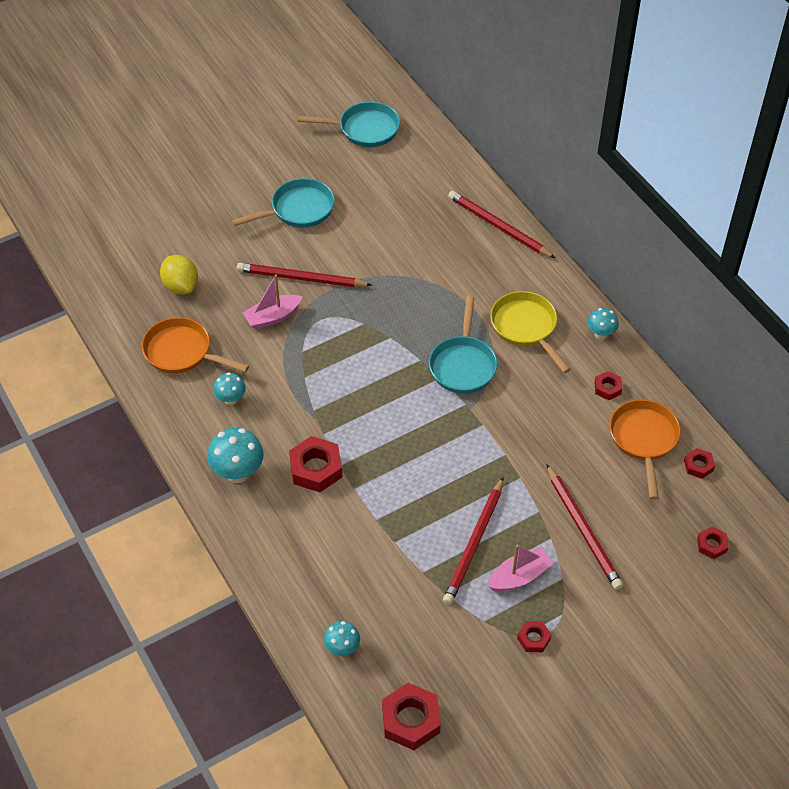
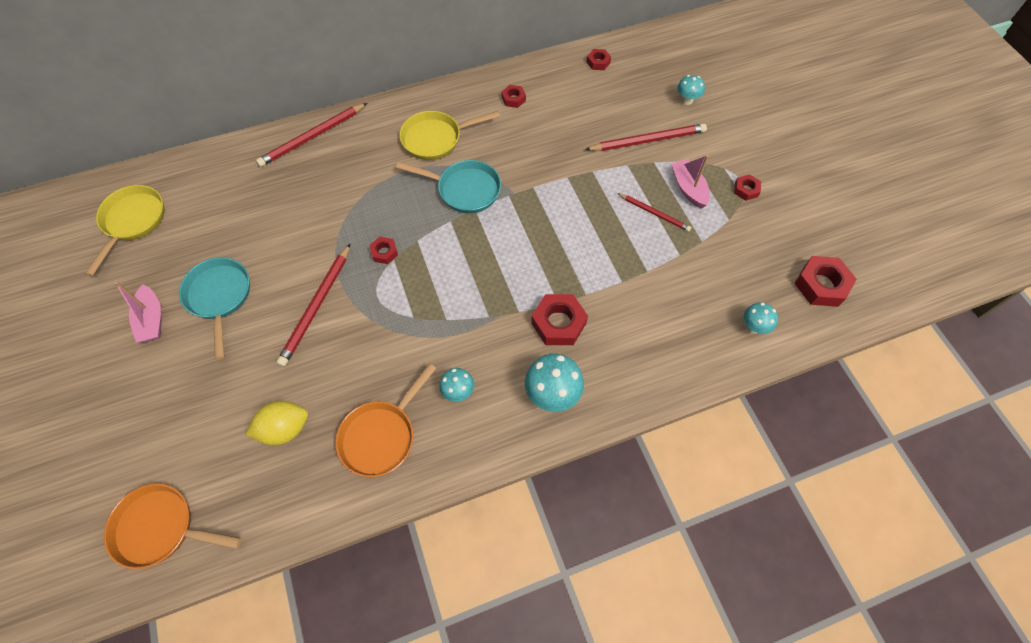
camera: 80 degrees left, 10 degrees up
(273, 317) = (360, 339): pink boat -> pink boat (152, 320)
(364, 129) = (133, 221): turquoise pan -> yellow pan
(474, 543) = (654, 213): red pencil -> red pencil, size x0.61
(600, 334) = (457, 92): turquoise mushroom -> turquoise mushroom (687, 100)
(644, 440) = (568, 88): orange pan -> orange pan (160, 528)
(711, 545) = (669, 70): red nut -> red nut (384, 252)

